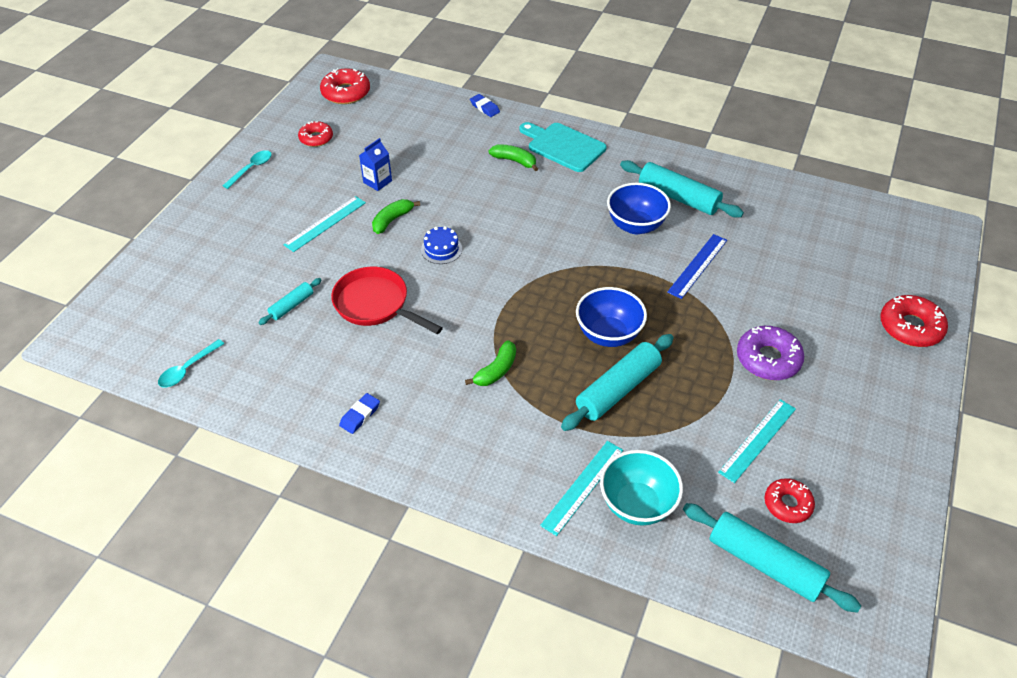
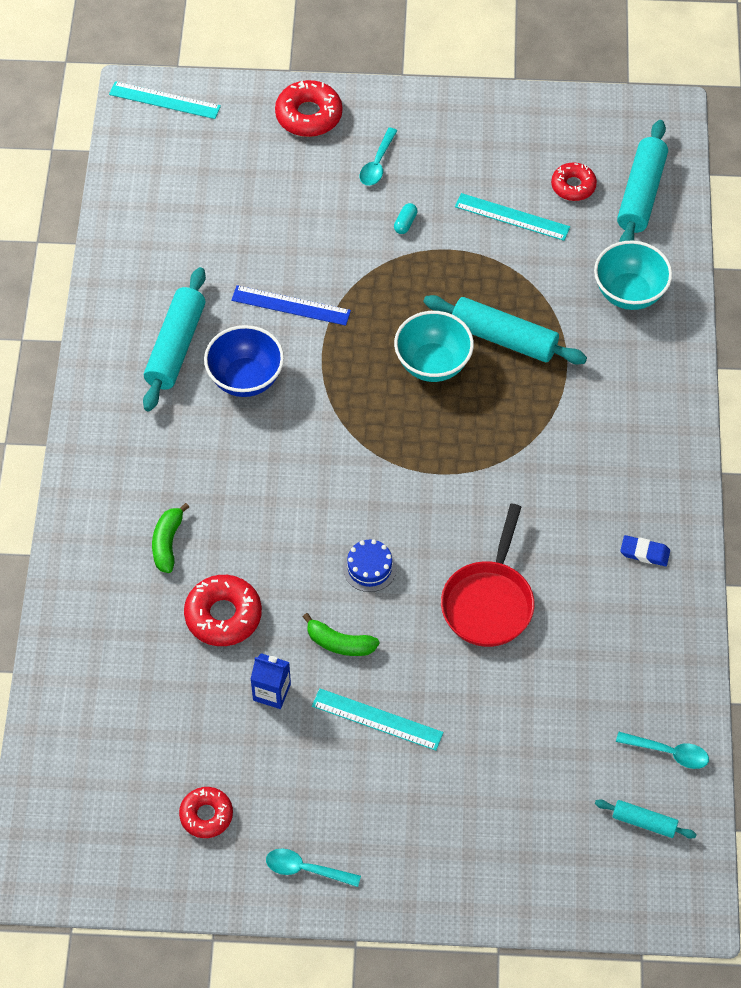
camera: 110 degrees left, 10 degrees up
(292, 306) = (530, 690): turquoise rolling pin -> turquoise rolling pin (644, 822)
(346, 93) = (80, 825): red donut -> red donut (223, 615)
(484, 108) = (57, 619): blue eraser -> none
(496, 370) = (529, 450): green banana -> none
(563, 146) = (115, 495): turquoise cutting board -> none
(582, 486) = (631, 339): turquoise ruler -> turquoise ruler (164, 100)
(608, 334) = (433, 364): blue bowl -> turquoise bowl
(768, 359) = (405, 223): purple donut -> turquoise capsule
(844, 359) = (377, 163): none -> turquoise spoon

